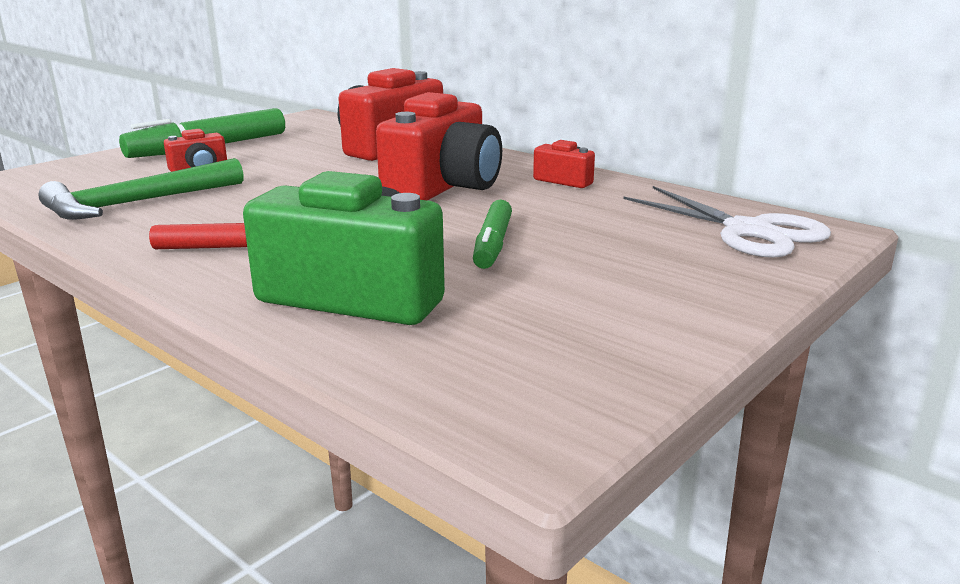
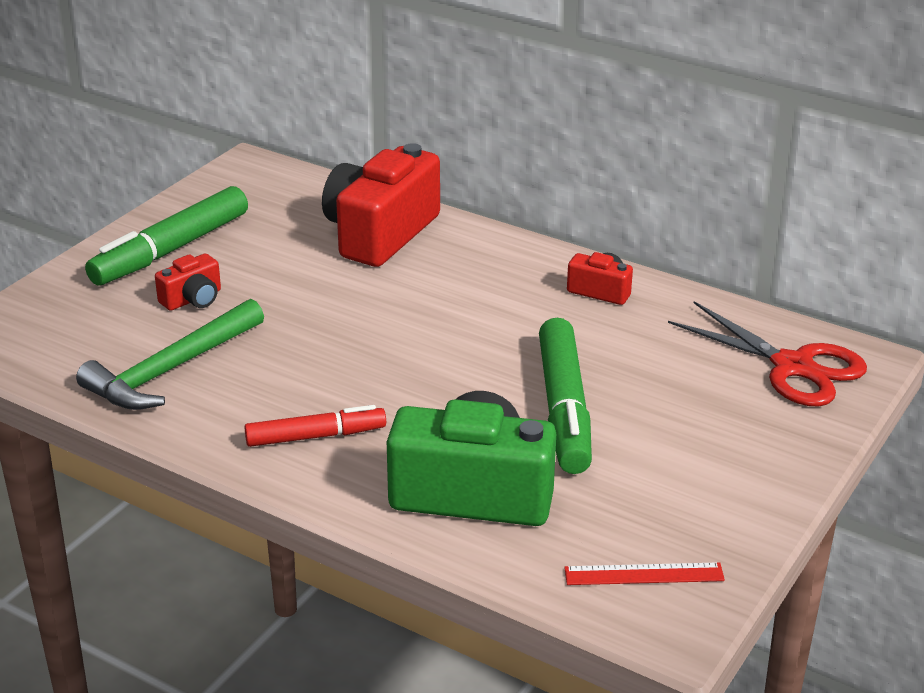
camera: 10 degrees left, 10 degrees up
(444, 187) = (478, 313): red camera -> none
(493, 244) = (564, 408): green marker -> green marker, size x1.63
(521, 378) = (644, 574): none -> red ruler
(748, 231) = (793, 367): white scissors -> red scissors

